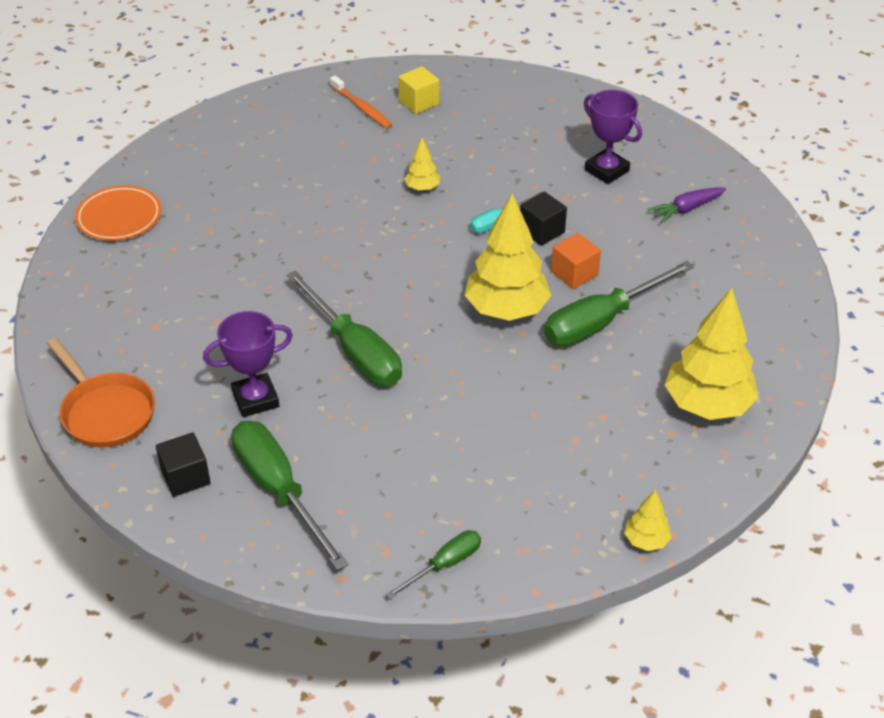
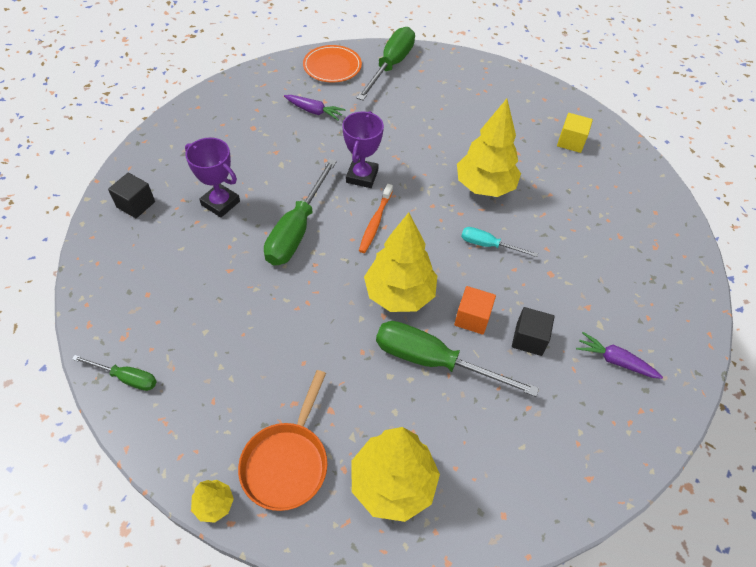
camera: 55 degrees right, 10 degrees up
(106, 412) = (168, 144): orange pan -> orange pan (287, 462)
(181, 263) = (314, 111): none -> purple carrot
(279, 490) = (148, 254): green screwdriver -> green screwdriver (391, 66)
(361, 107) = (535, 117): orange toothbrush -> orange toothbrush (375, 222)
(422, 188) = (484, 186): yellow tree -> yellow tree, size x2.15
(541, 231) = (501, 275): black cube -> black cube (529, 339)
(606, 170) = (608, 284): purple trophy -> purple trophy (362, 176)

